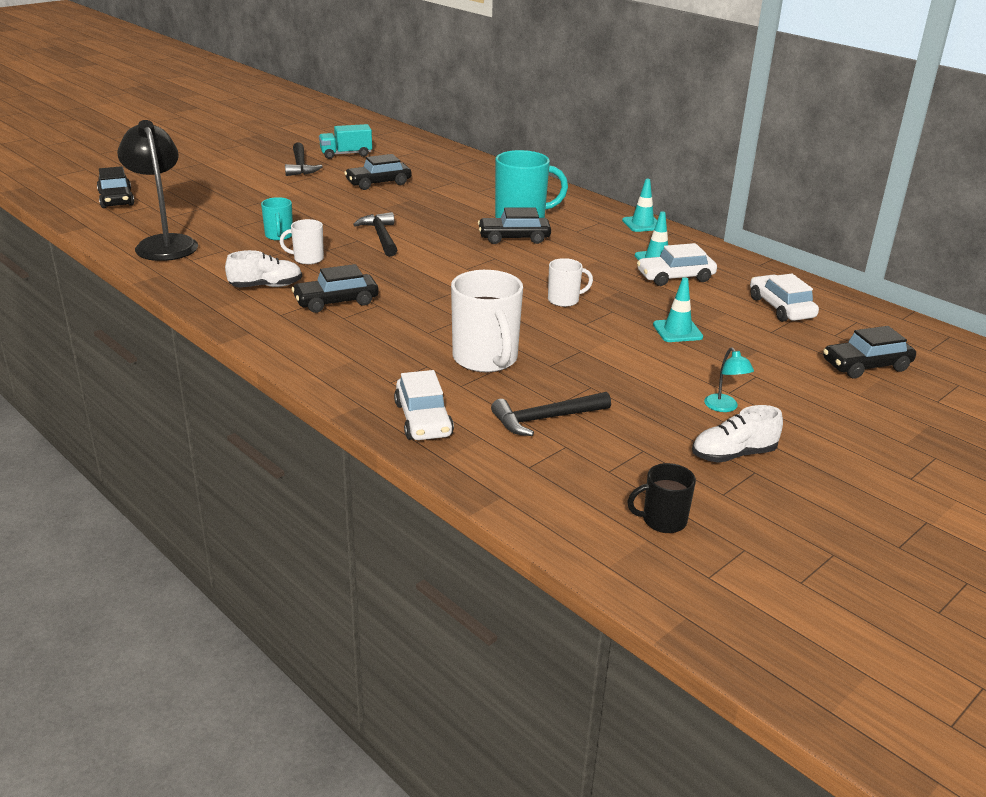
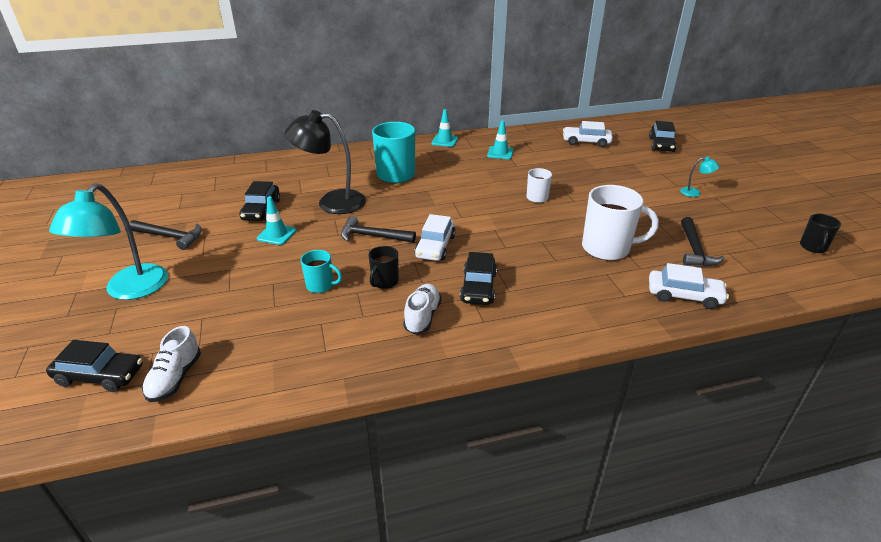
camera: 60 degrees left, 5 degrees up
(164, 243) = (268, 361): black lamp -> black lamp (332, 202)
(217, 176) = (129, 290): none -> turquoise lamp
(308, 259) = (384, 282): white mug -> black mug
(346, 154) = (175, 208): turquoise truck -> none
(514, 238) = (426, 186): black car -> none
(675, 277) = (528, 155): white car -> white car (435, 246)
(677, 331) = (599, 177): turquoise traffic cone -> turquoise traffic cone (277, 234)
(733, 455) = (746, 206): white shoe -> white shoe (175, 378)

